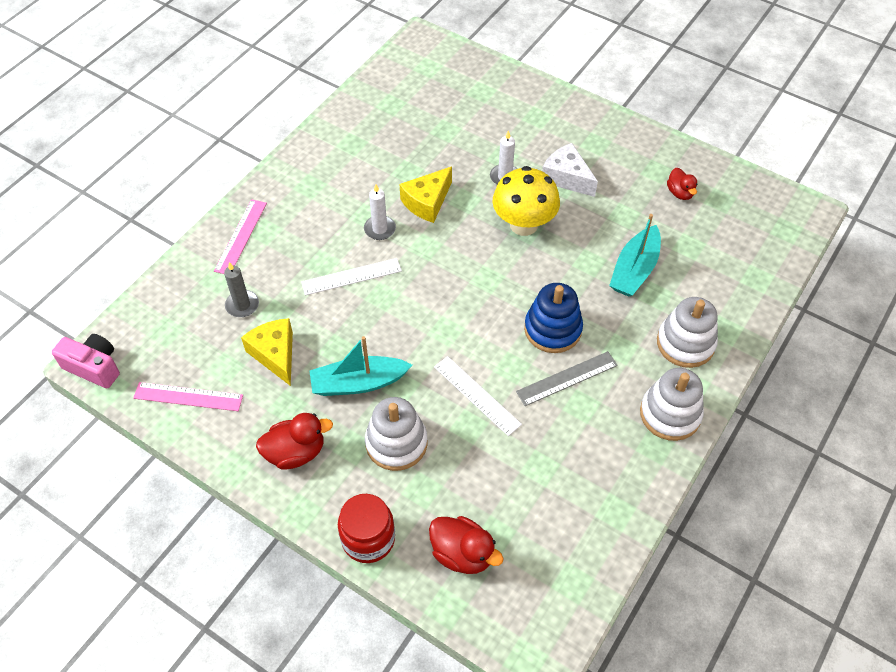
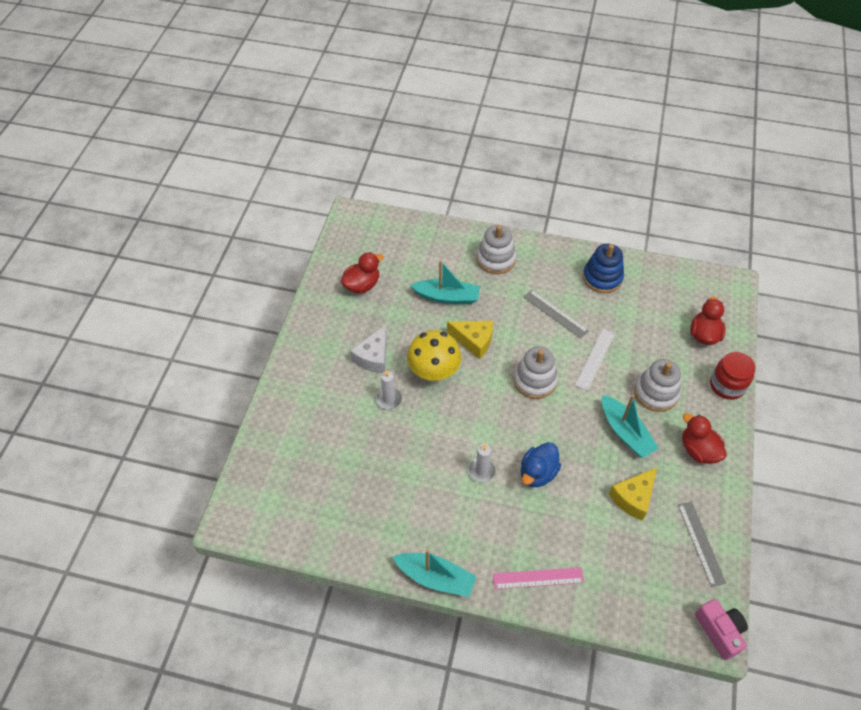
camera: 110 degrees left, 0 degrees up
(94, 367) = (719, 631): pink camera -> pink camera turned 150 degrees clockwise
(188, 396) = (701, 543): pink ruler -> grey ruler
(242, 305) = (604, 543): grey candle -> none
(288, 161) = (435, 577): none -> turquoise boat
(351, 276) = (537, 473): white ruler -> blue duck
(427, 202) = (438, 446): yellow cheese -> yellow cheese (474, 341)
(552, 329) = (520, 331): blue stacking toy -> blue stacking toy (602, 278)
(670, 414) = (552, 257): white stacking toy -> white stacking toy (535, 380)
(680, 193) = (362, 285): red duck -> red duck, size x1.55

